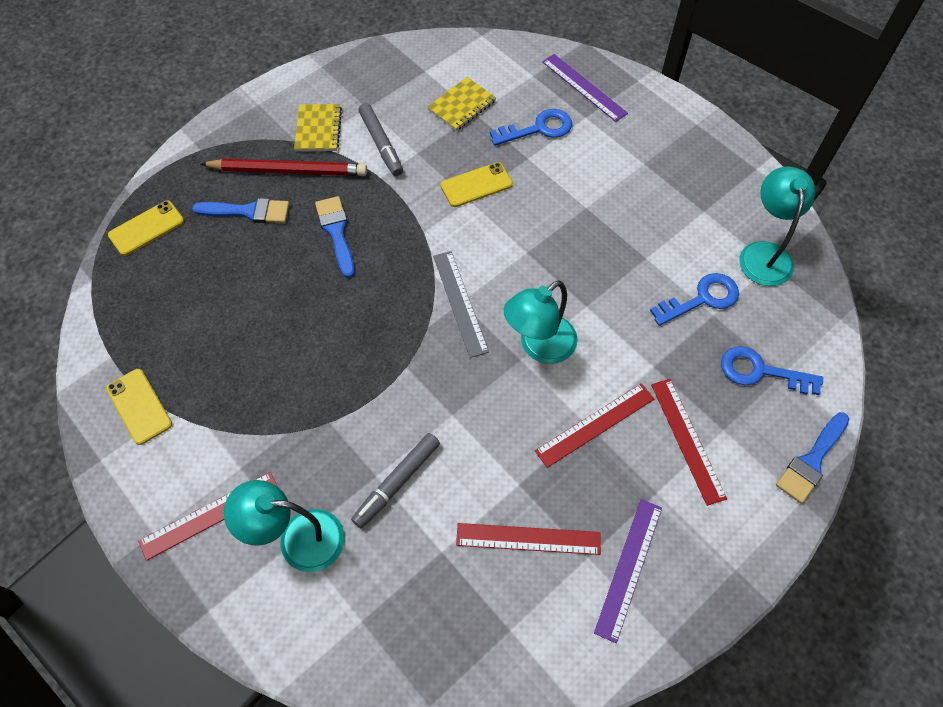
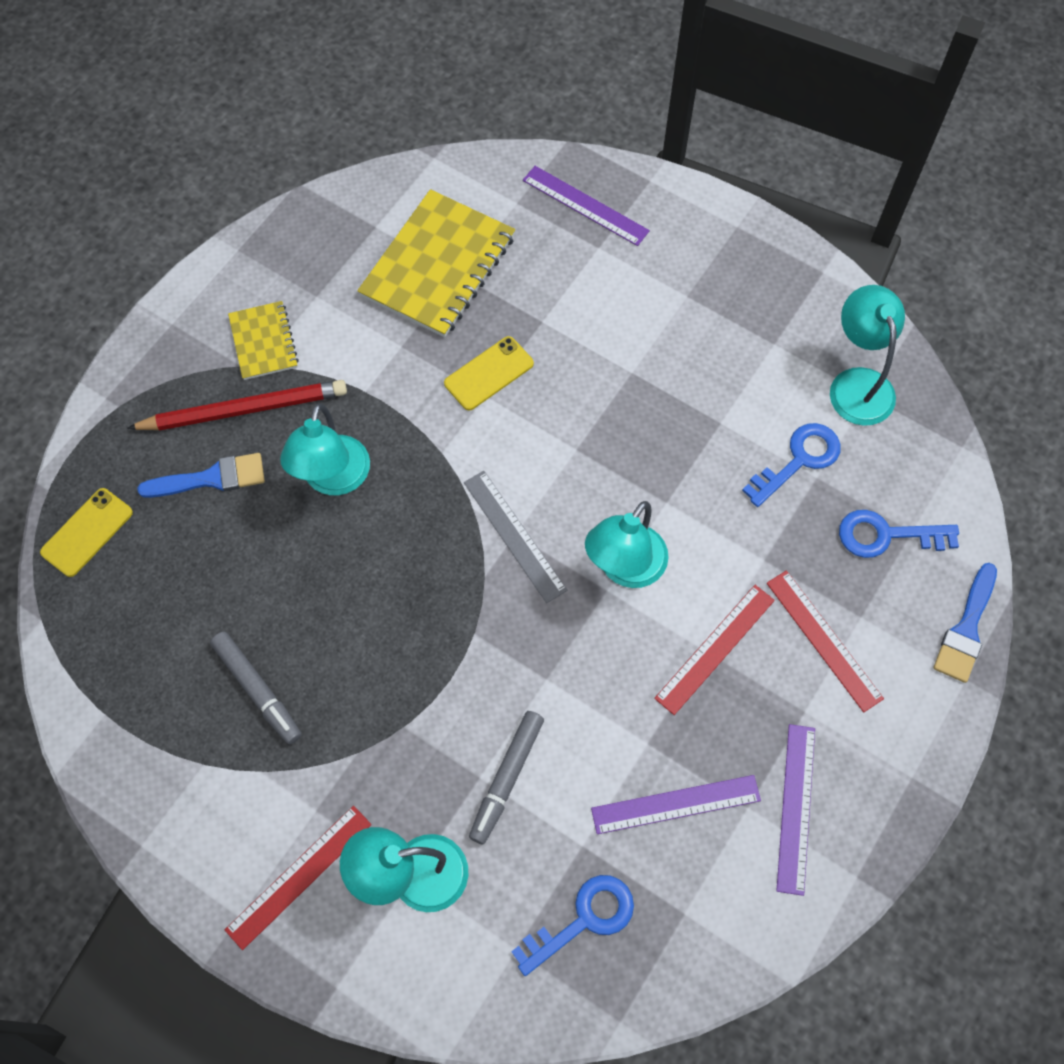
camera: 15 degrees left, 5 degrees up
(139, 406) = (164, 767): yellow phone -> none
(336, 232) = (333, 479): blue brush -> turquoise lamp
(381, 144) = (351, 344): grey marker -> grey marker (257, 690)
(461, 105) = (438, 266): yellow notebook -> yellow notebook, size x1.86
(528, 538) = (675, 804): red ruler -> purple ruler
(538, 129) = (544, 277): blue key -> blue key (583, 919)

